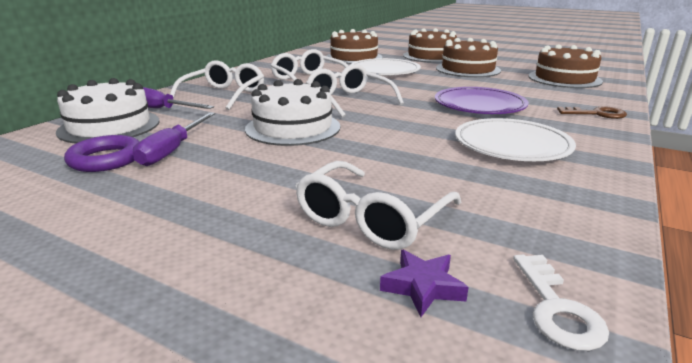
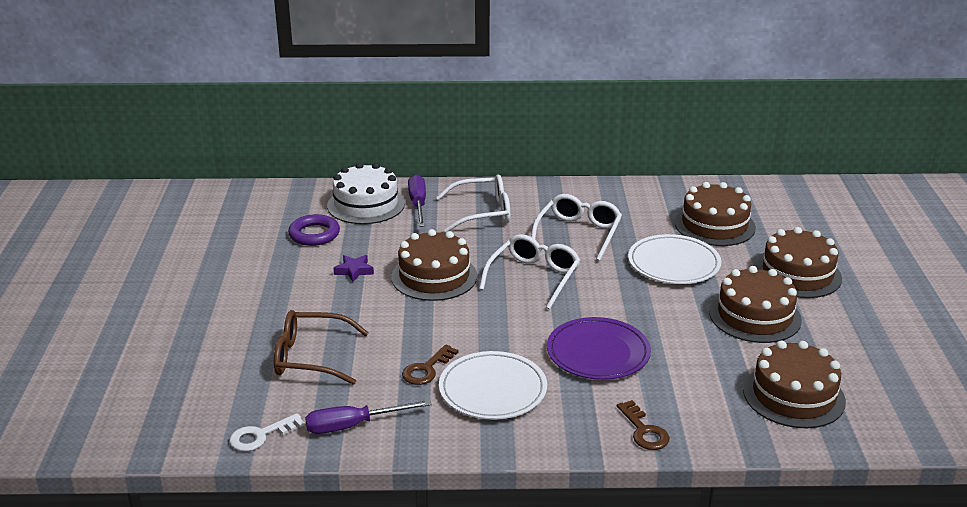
camera: 60 degrees right, 5 degrees up
(173, 150) = (347, 249): purple screwdriver -> purple screwdriver (354, 425)
(293, 127) = (434, 276): white cake -> brown cake
(372, 219) = (311, 357): white glasses -> brown glasses
(422, 287) = (253, 392): purple star -> purple star (354, 271)
(455, 162) = (427, 369): none -> brown key

